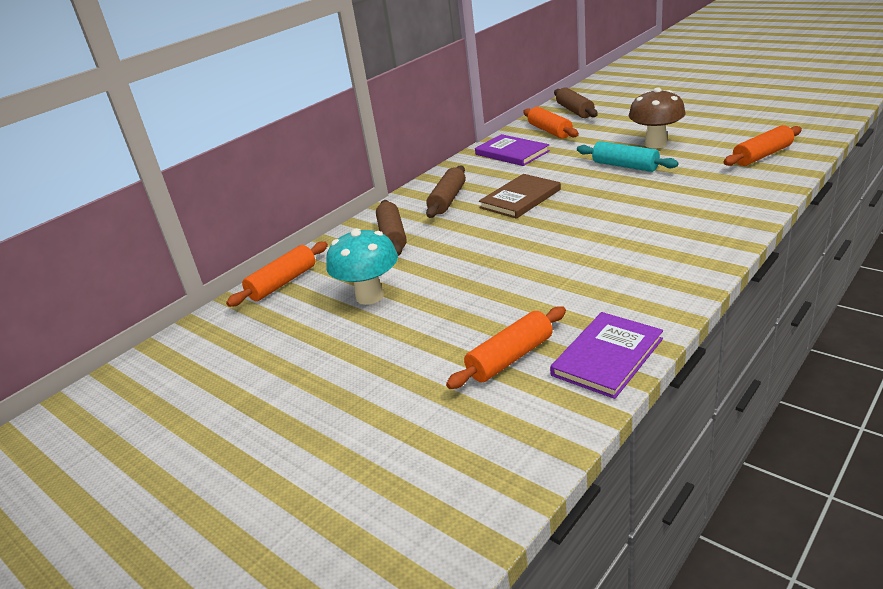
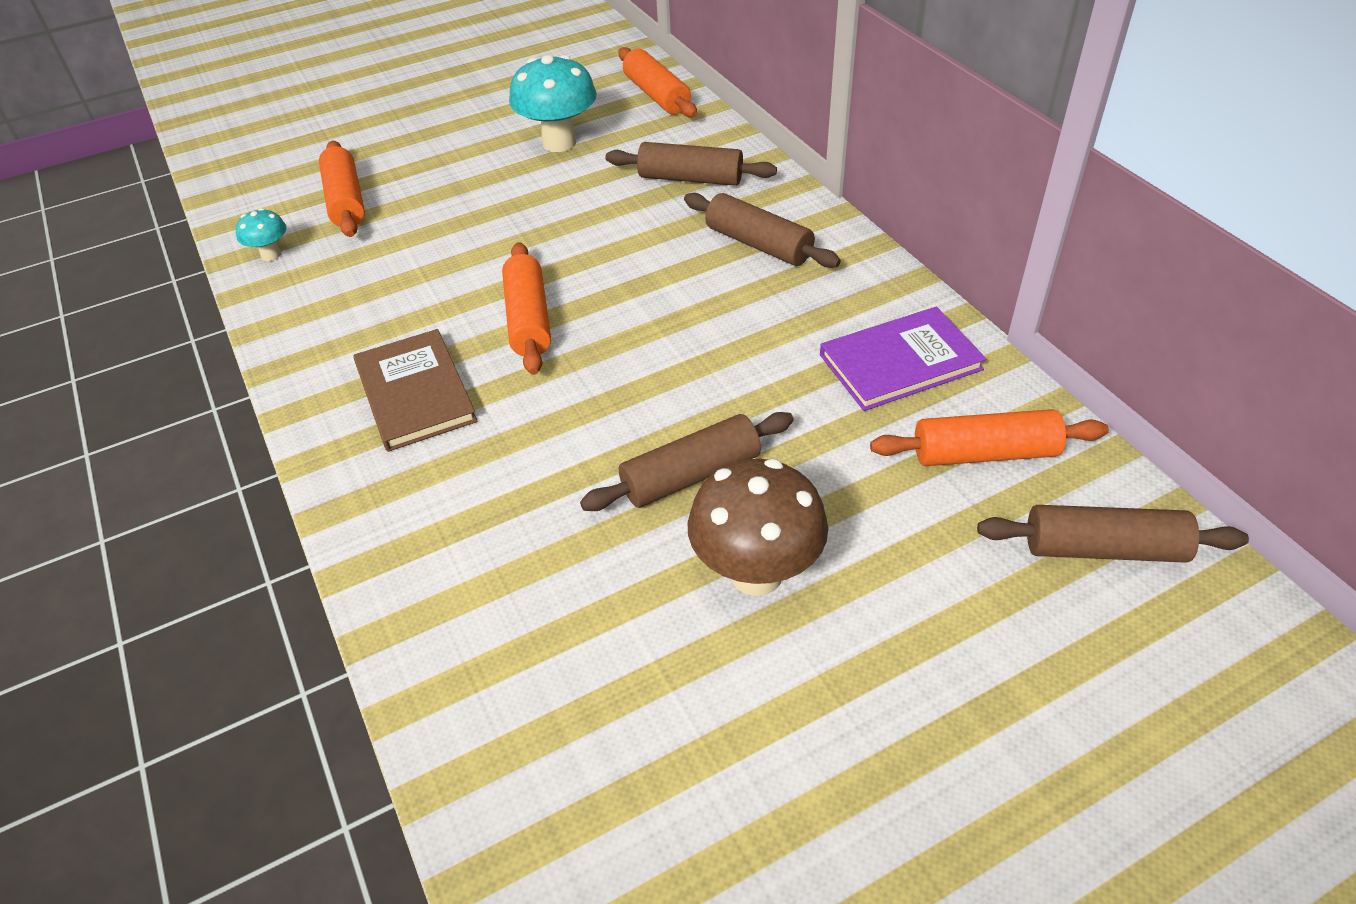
camera: 110 degrees right, 15 degrees up
(520, 199) = (686, 311): brown book -> brown book (415, 393)
(607, 357) = (271, 255): purple book -> turquoise mushroom
(625, 166) = (691, 475): turquoise rolling pin -> brown rolling pin
(762, 155) = (532, 699): orange rolling pin -> orange rolling pin (528, 319)

